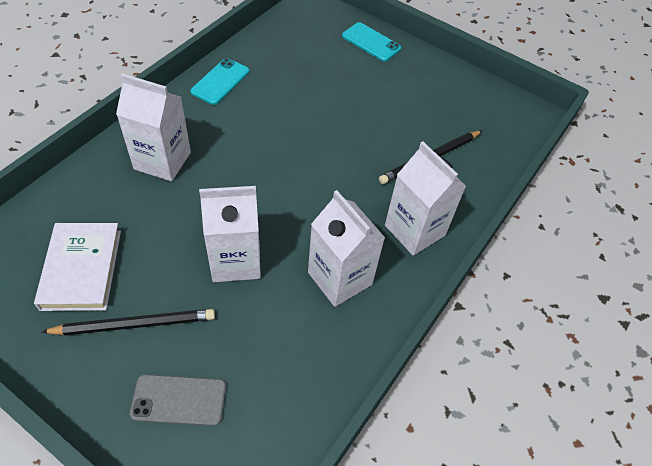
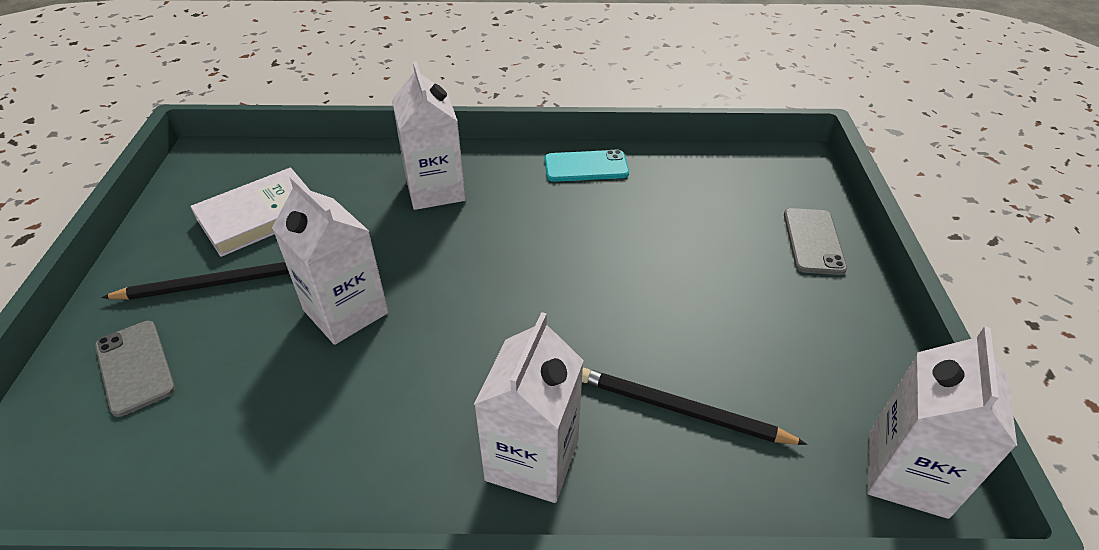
camera: 60 degrees right, 10 degrees down
(134, 324) = (214, 284): black pencil -> black pencil turned 60 degrees counterclockwise
(340, 278) = (386, 419): white carton -> white carton (907, 473)
(371, 42) = (813, 241): turquoise phone -> grey phone

